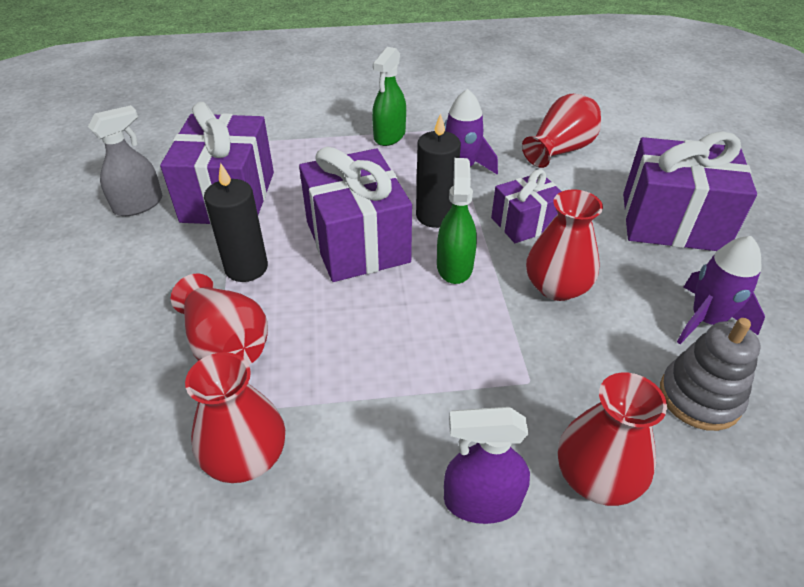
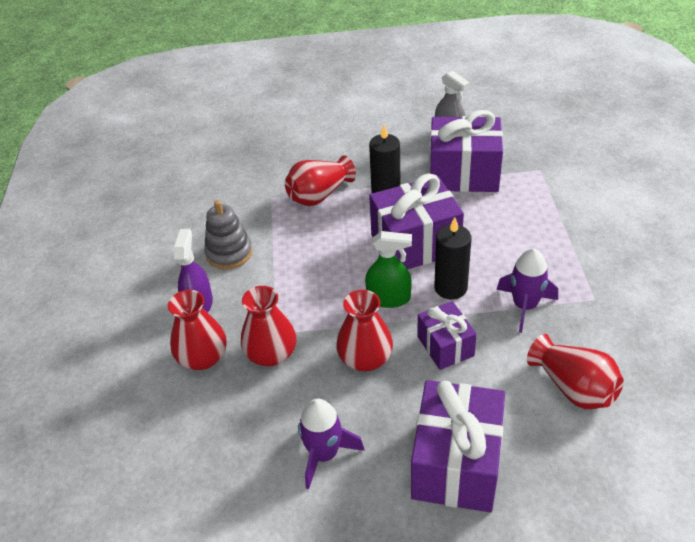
camera: 95 degrees right, 0 degrees up
(246, 456) = (242, 213): red vase -> red vase (271, 354)
(389, 136) = (571, 256): green spray bottle -> none
(699, 397) = (250, 427): grey stacking toy -> grey stacking toy (229, 253)

